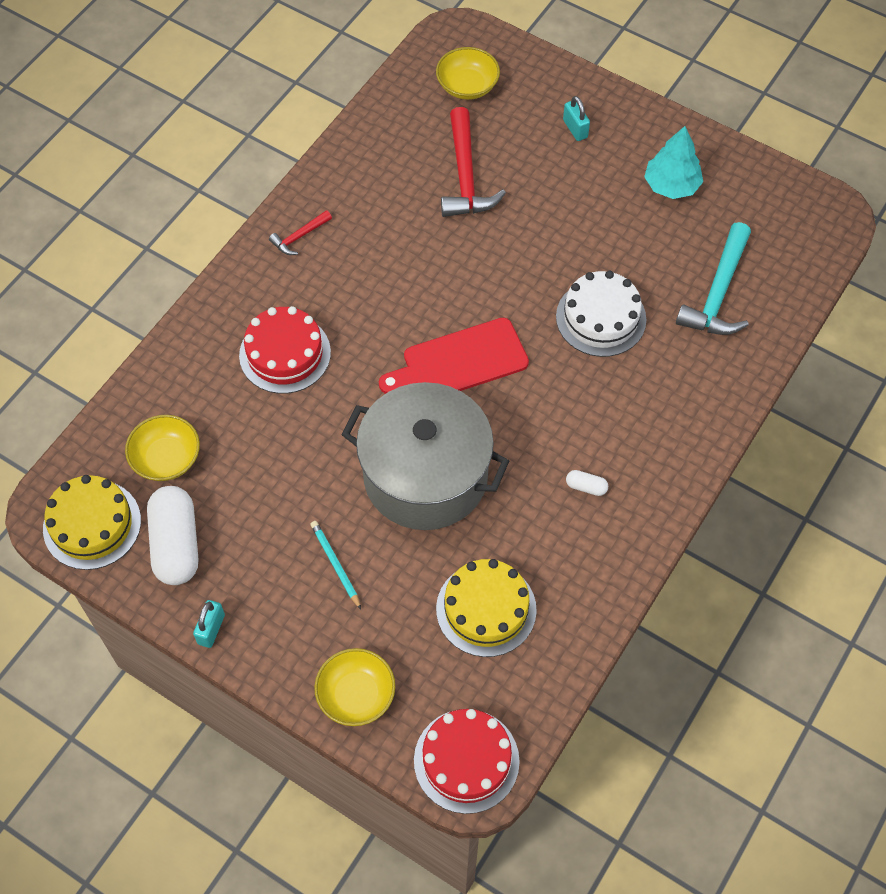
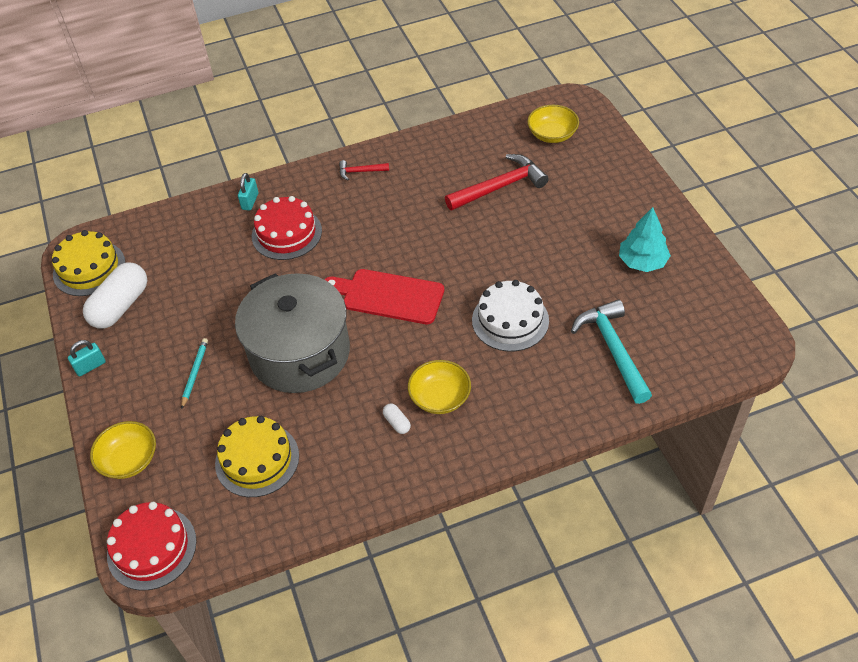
camera: 40 degrees right, 10 degrees down
(166, 458) = (163, 255): yellow bowl -> yellow bowl (440, 397)
(465, 176) = (500, 187): red hammer -> red hammer turned 150 degrees counterclockwise
(575, 129) = (603, 193): turquoise padlock -> turquoise padlock (250, 201)
(718, 293) = (613, 349): turquoise hammer -> turquoise hammer turned 105 degrees clockwise

